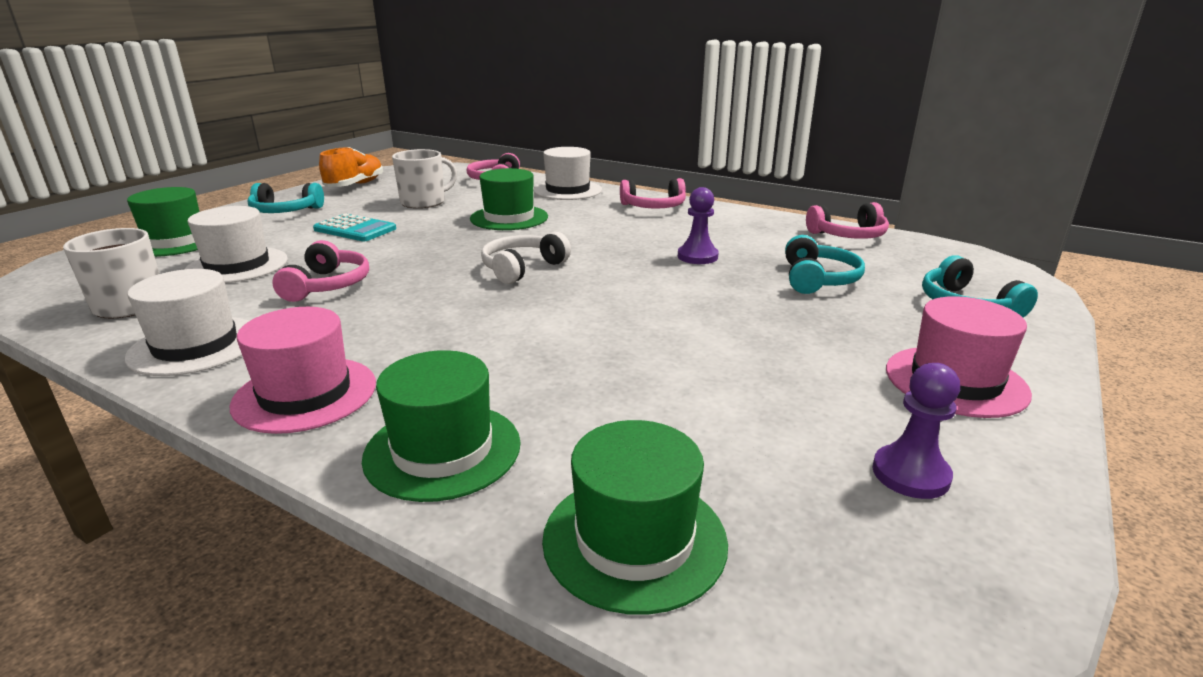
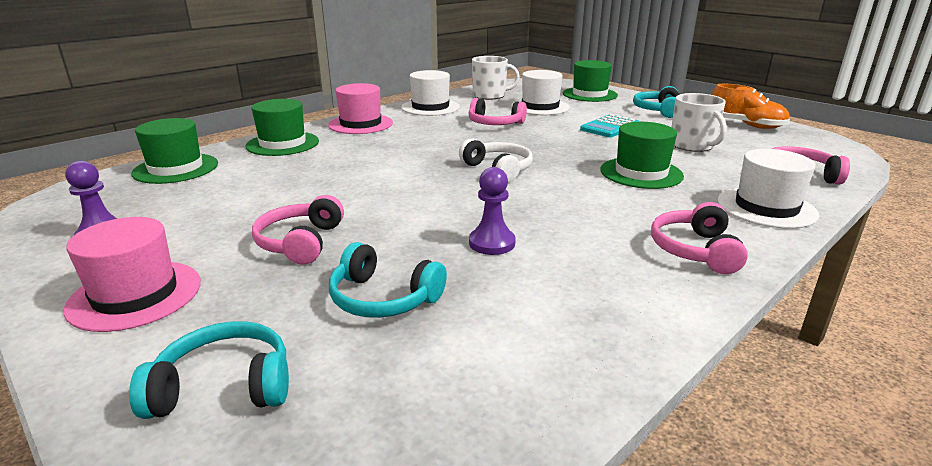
camera: 105 degrees right, 0 degrees up
(848, 235) = (534, 392): pink headphones -> pink headphones (301, 242)

